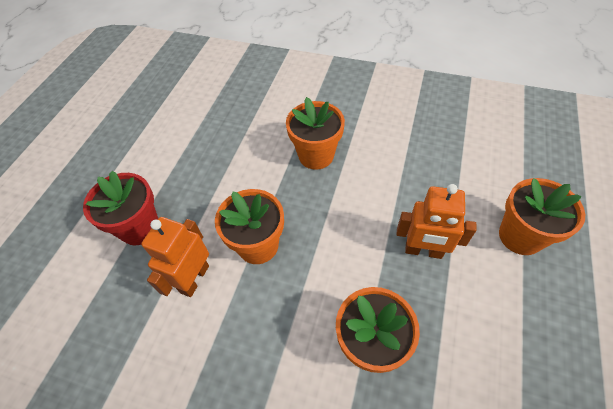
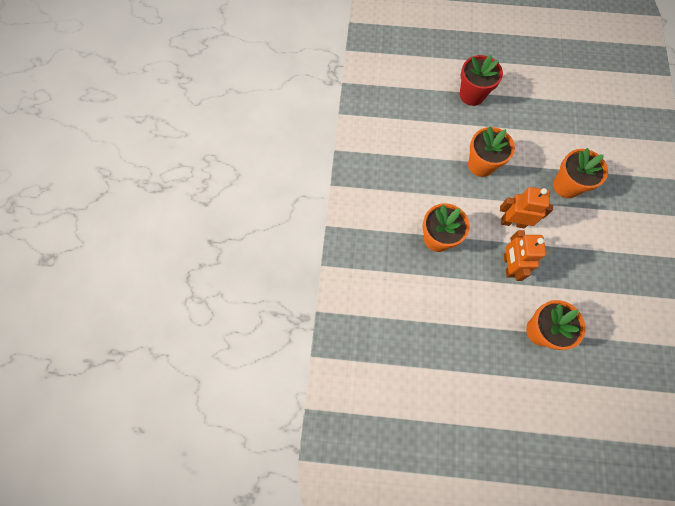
camera: 75 degrees right, 15 degrees up
(194, 279) = (448, 136): orange robot -> orange robot (513, 222)

